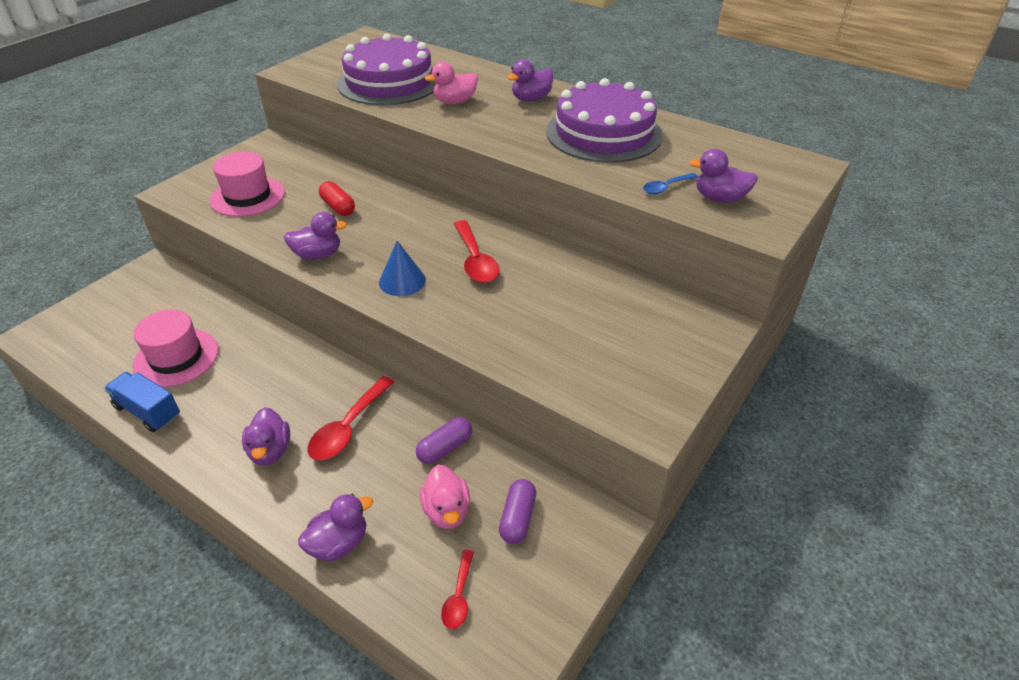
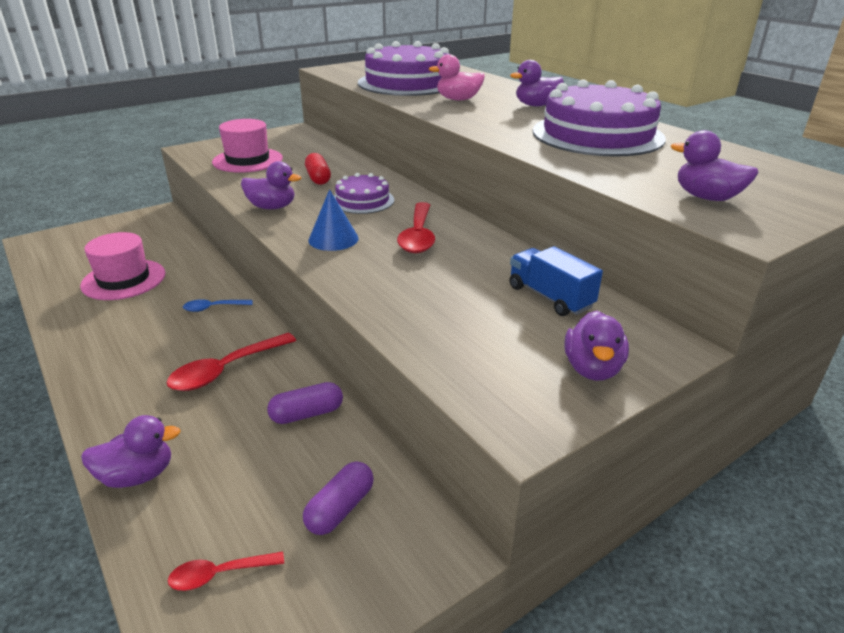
camera: 20 degrees right, 10 degrees down
(148, 411) = (68, 314): blue truck -> blue truck (550, 297)
(270, 451) = (141, 372): purple duck -> purple duck (592, 369)
(400, 228) = (362, 200): none -> purple cake
(447, 511) = (268, 476): pink duck -> none
(459, 596) = (219, 574): red spoon -> red spoon turned 45 degrees clockwise
(666, 187) = (643, 180): blue spoon -> blue spoon (213, 308)

